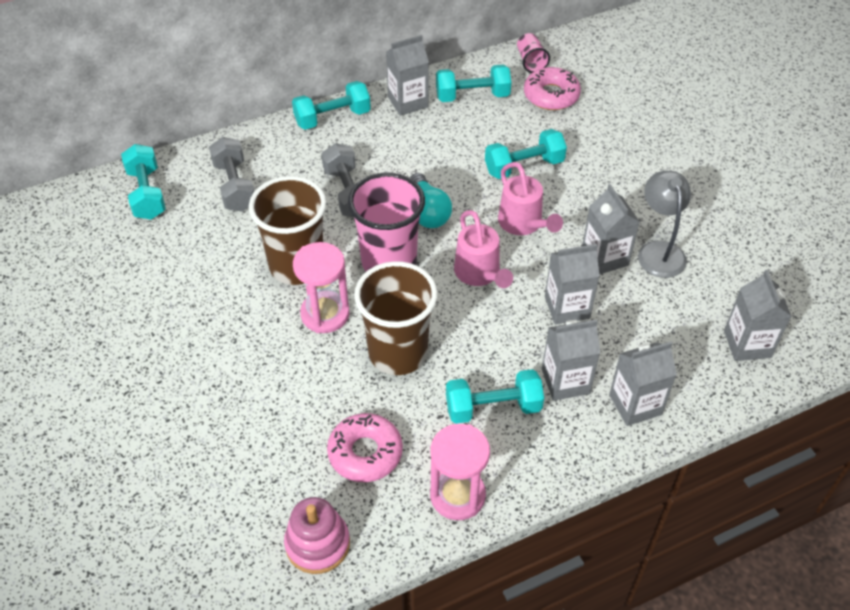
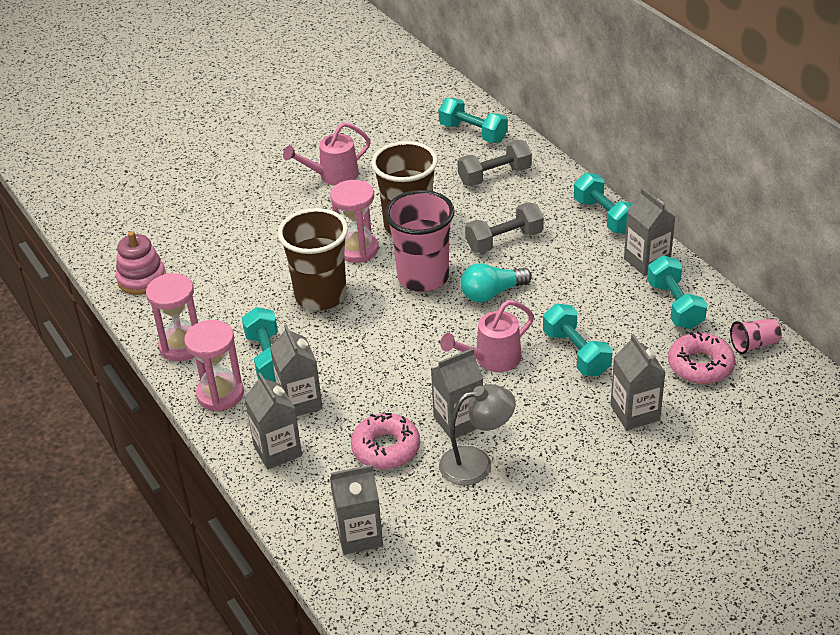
camera: 85 degrees right, 10 degrees down
(147, 194) = (473, 133): turquoise dumbbell -> turquoise dumbbell turned 60 degrees clockwise
(365, 453) = (220, 291): pink donut -> pink donut (386, 448)
(479, 274) = (419, 335): pink watering can -> pink watering can (333, 176)
(545, 456) = (220, 394): none -> pink hourglass
(567, 307) = (388, 397): grey carton -> grey carton (635, 413)

